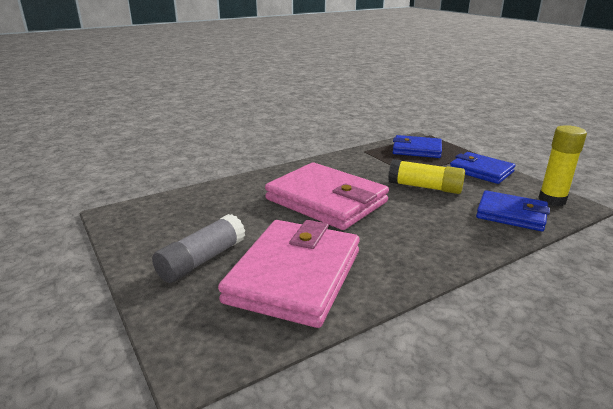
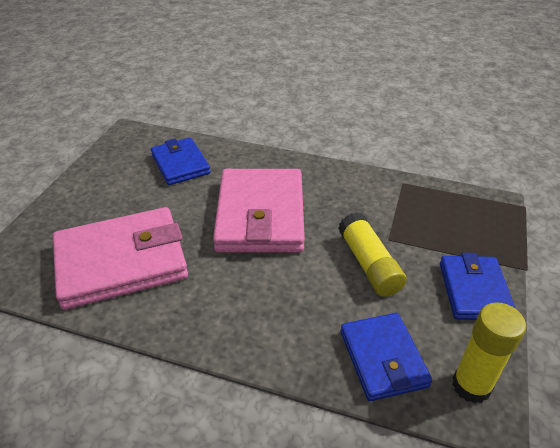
camera: 50 degrees right, 15 degrees up
(202, 260) = (104, 206): grey glue stick -> none
(416, 150) = (461, 216): blue wallet -> blue wallet (180, 164)

